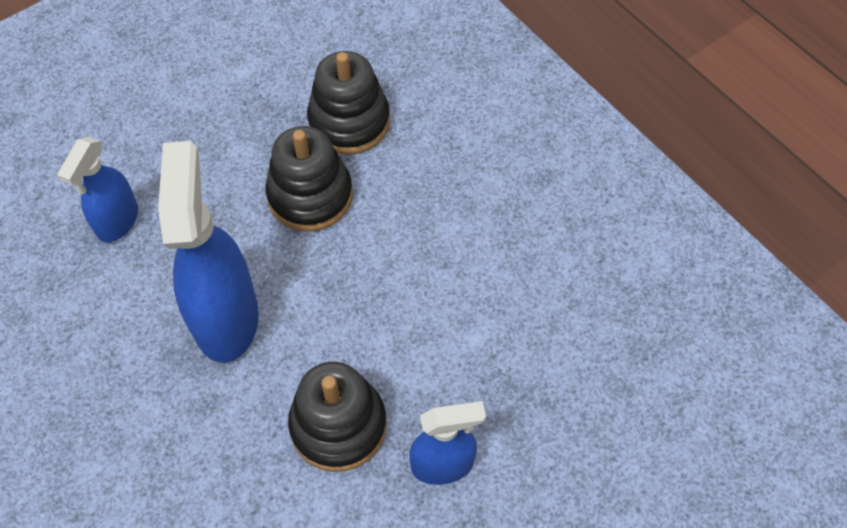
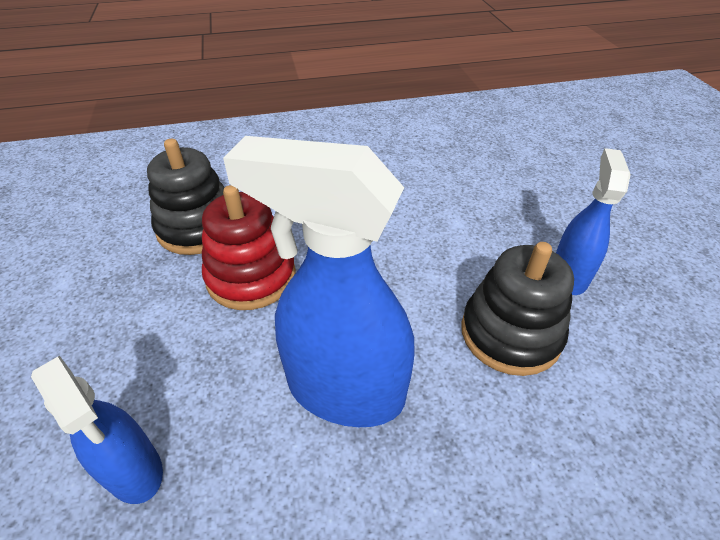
camera: 65 degrees left, 15 degrees down
(310, 196) = (251, 276): black stacking toy -> red stacking toy

